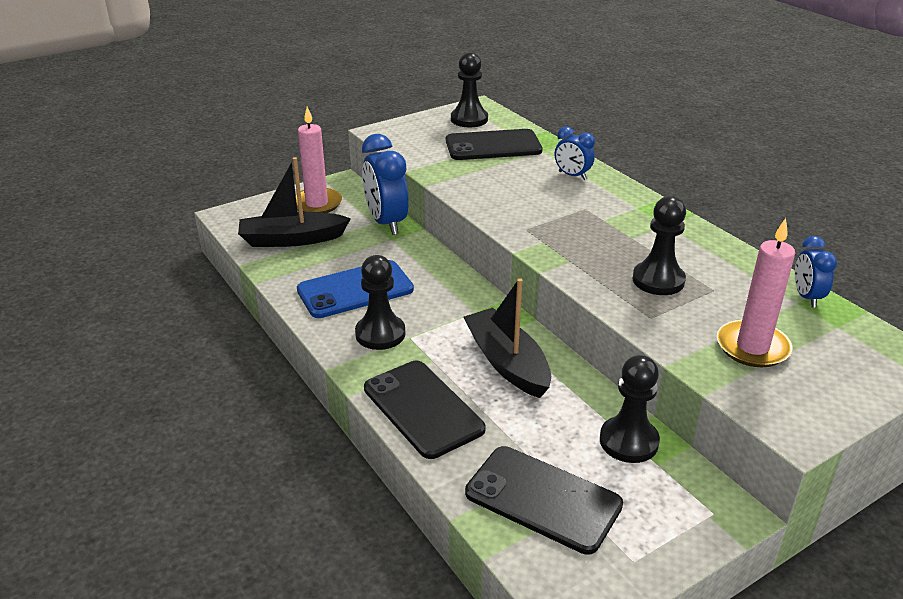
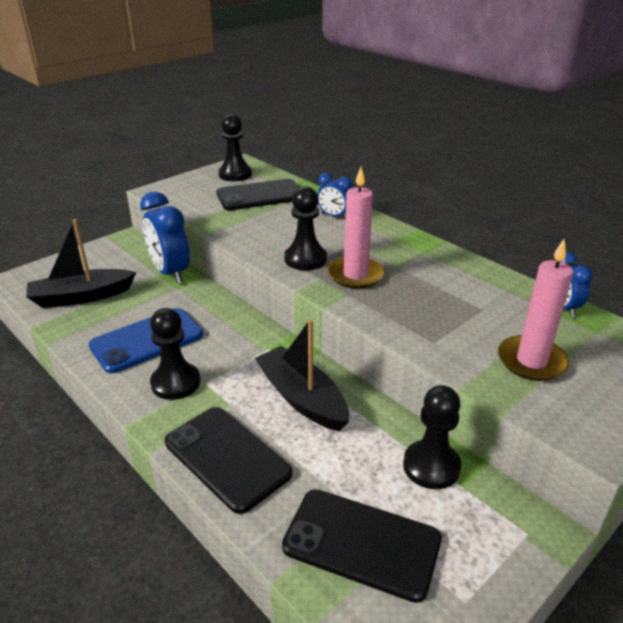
camera: 10 degrees left, 0 degrees up
(317, 204) = (103, 261): pink candle -> pink candle (355, 275)
(658, 280) = (431, 305): black pawn -> black pawn (305, 259)

